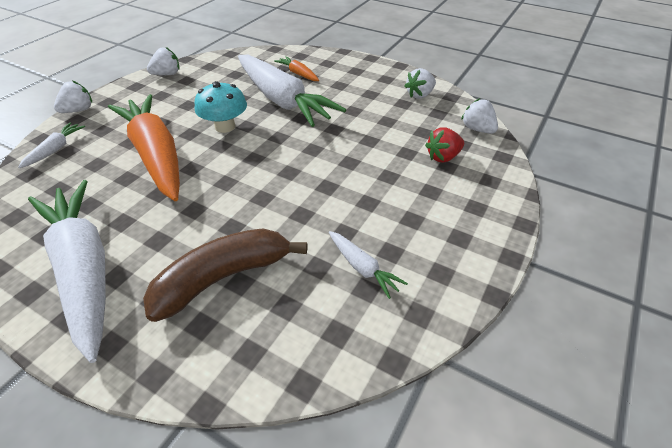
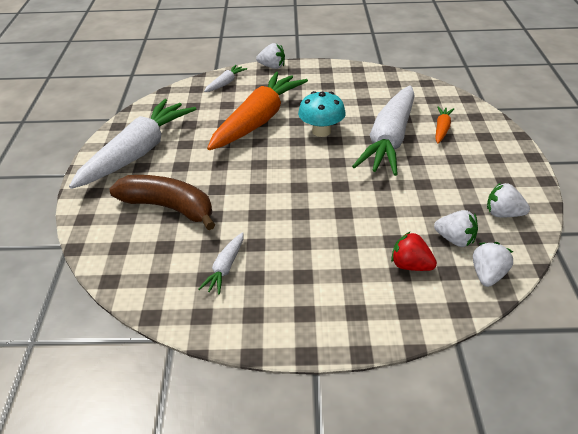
camera: 60 degrees right, 5 degrees down
(55, 150) = (225, 83): white carrot -> white carrot turned 45 degrees counterclockwise
(167, 74) = (356, 73): white strawberry -> white strawberry (455, 240)

